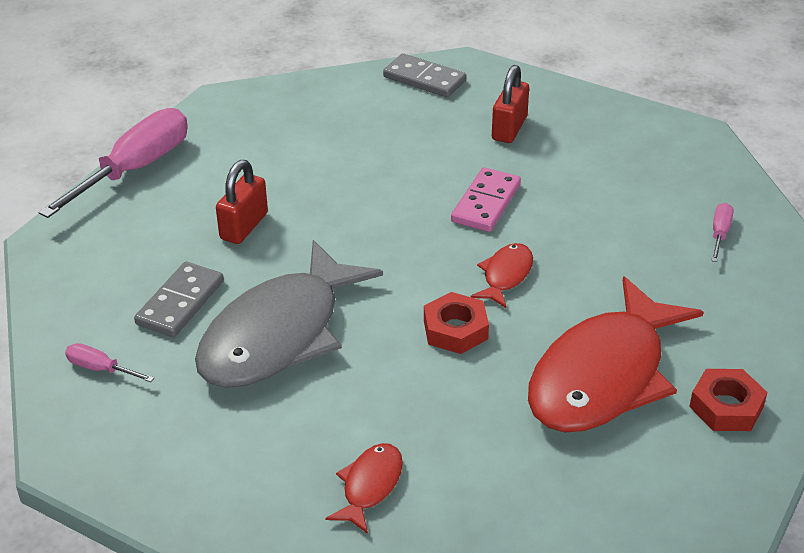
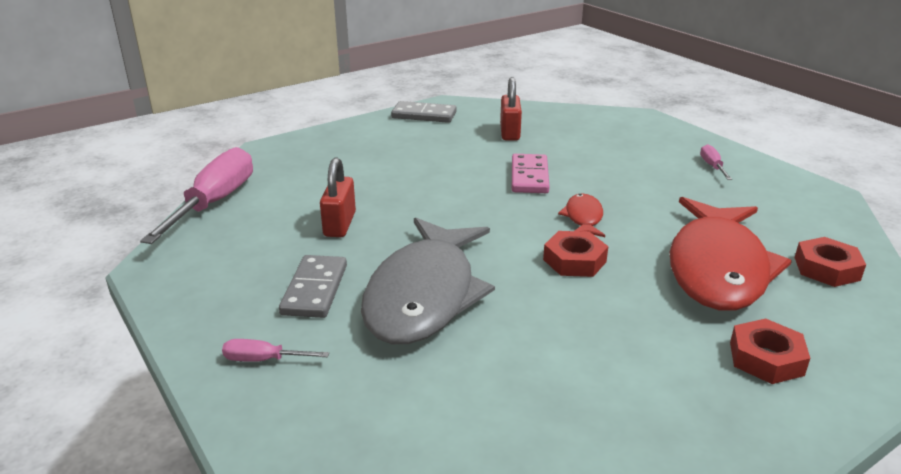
camera: 20 degrees left, 10 degrees down
(370, 486) = (599, 398): red fish -> none
(562, 490) = (766, 358): none -> red nut

